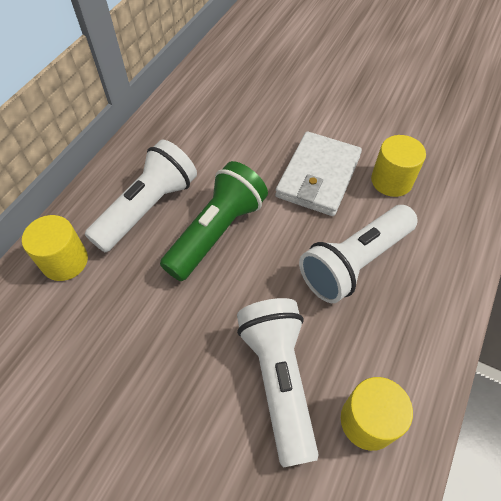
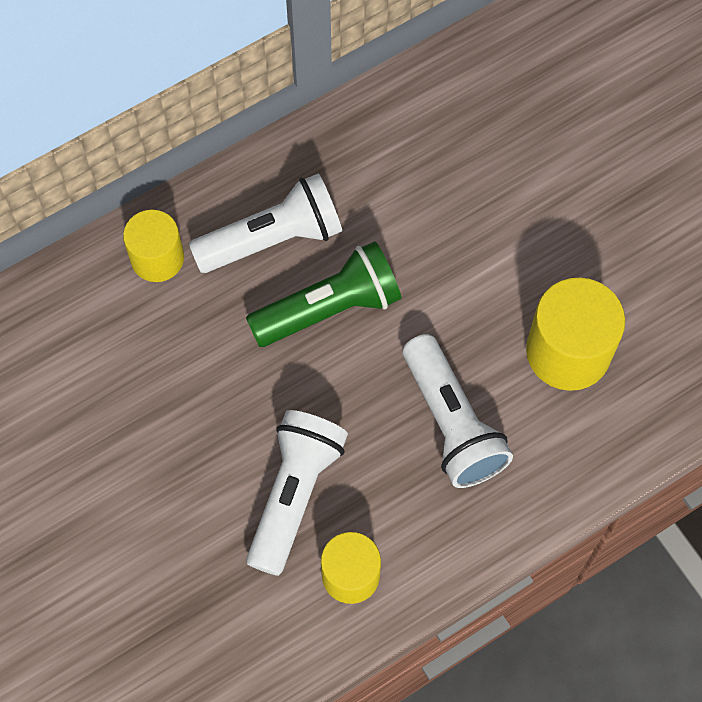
camera: 30 degrees right, 10 degrees up
(318, 177) = (486, 300): white wallet -> none
(354, 262) = (451, 423): white flashlight -> white flashlight turned 105 degrees counterclockwise
(391, 181) = (568, 352): yellow cylinder -> yellow cylinder, size x1.54

